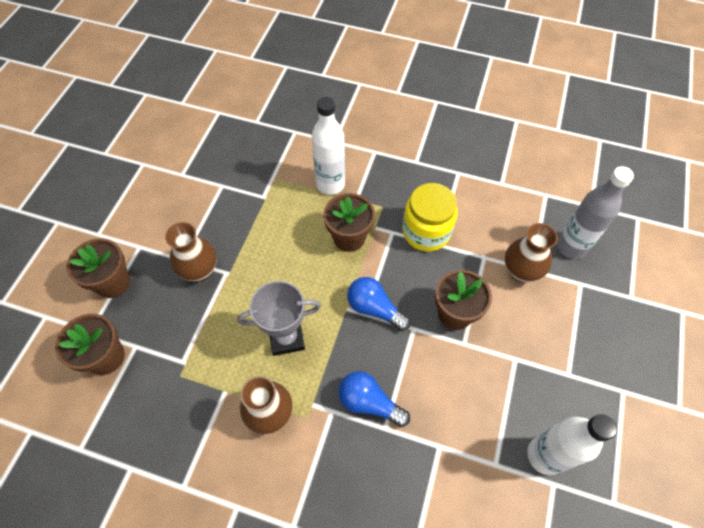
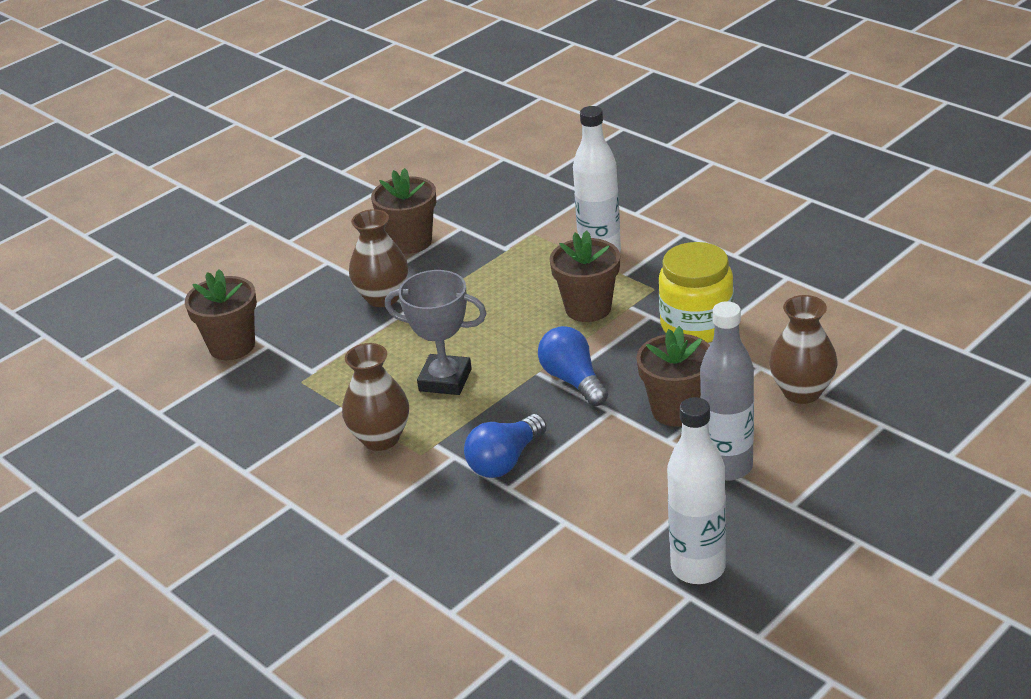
camera: 30 degrees right, 25 degrees down
(113, 283) = (279, 286): brown flower pot -> brown flower pot (410, 242)
(369, 403) = (505, 461): blue light bulb -> blue light bulb turned 105 degrees counterclockwise
(571, 247) = (897, 385): grey bottle -> grey bottle (727, 467)

